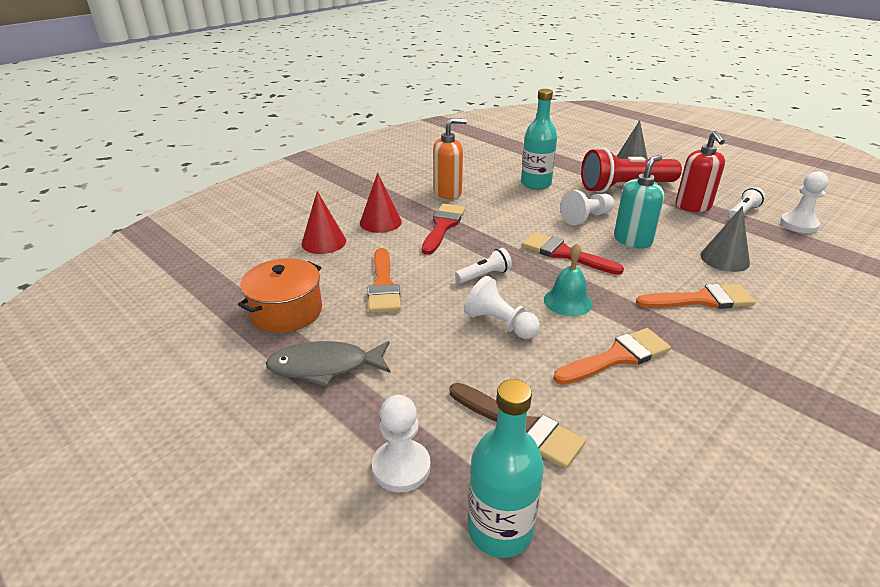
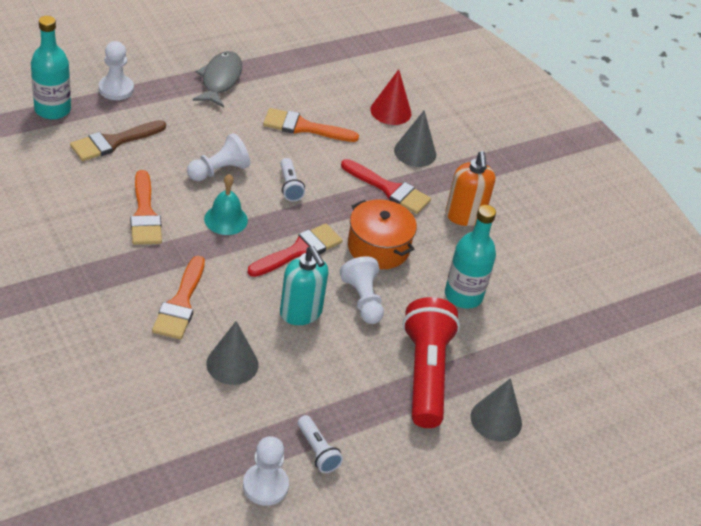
camera: 100 degrees right, 10 degrees up
(286, 311) = (293, 75): orange pot -> orange pot (378, 247)
(380, 222) = (415, 152): red cone -> grey cone
(693, 206) = (351, 410): red soap dispenser -> none

